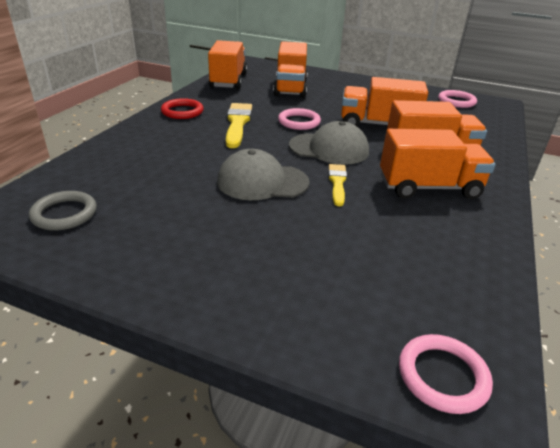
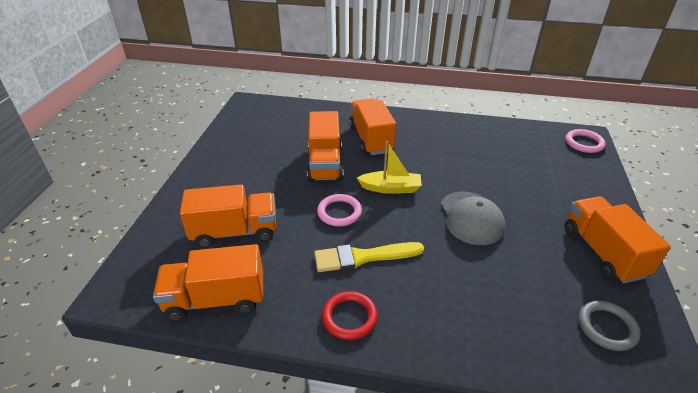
camera: 100 degrees left, 5 degrees up
(329, 149) = (390, 188): grey cap -> yellow boat
(337, 183) = (446, 180): yellow brush -> none
(429, 187) = (425, 141): orange truck -> orange truck (602, 252)
(456, 101) = (250, 121): pink ring -> none

